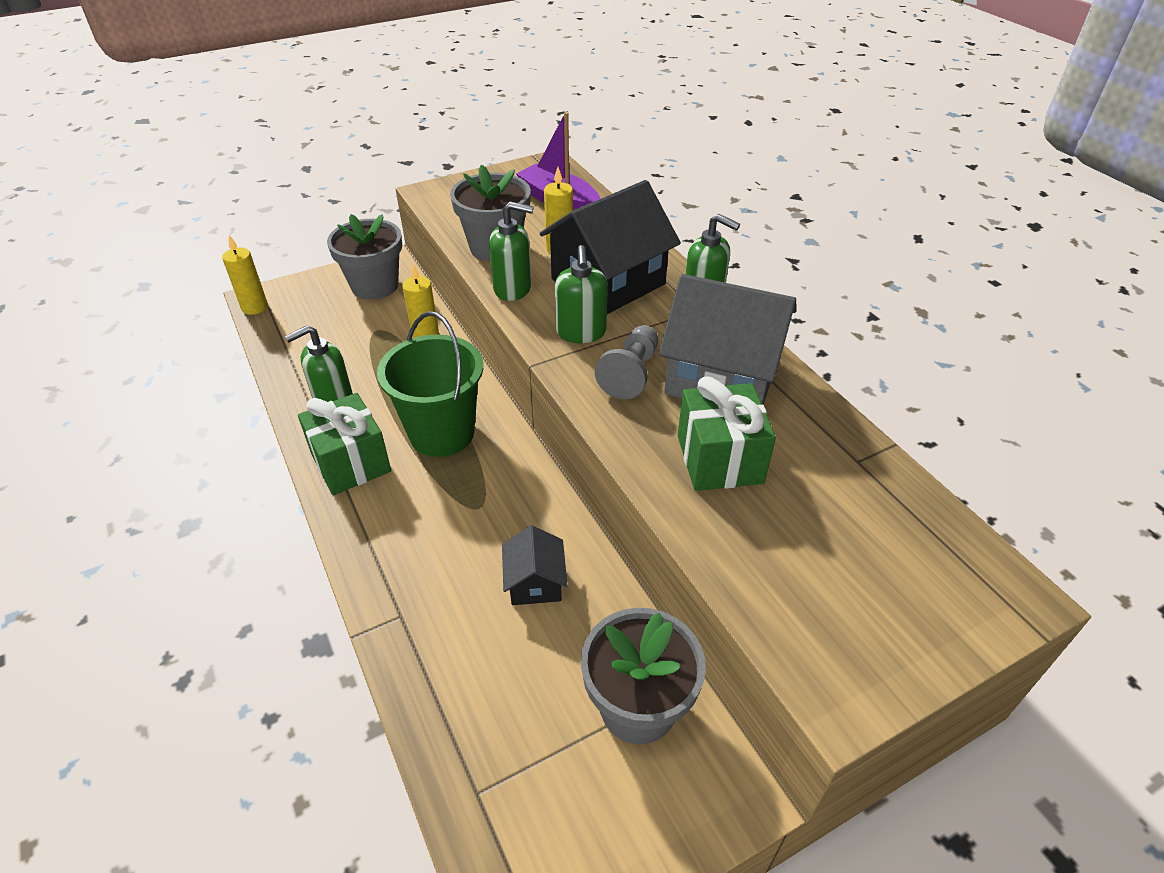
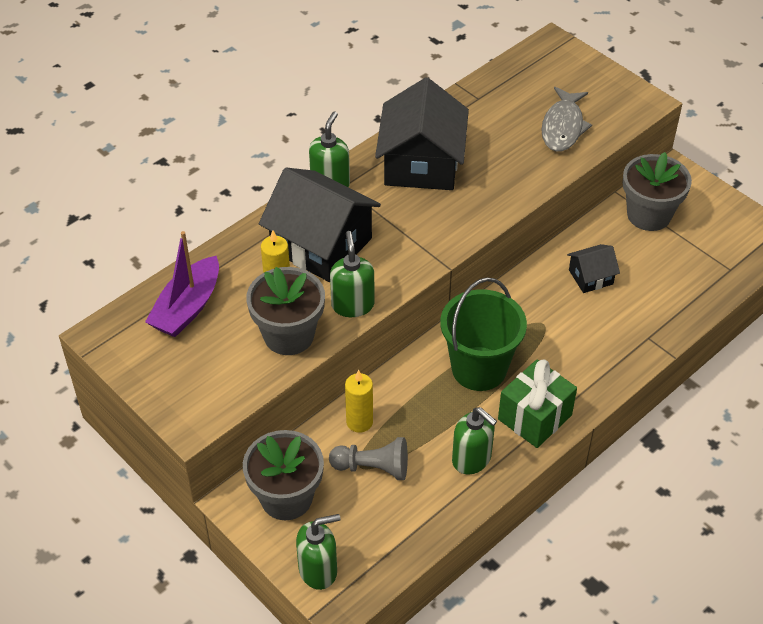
camera: 105 degrees left, 5 degrees up
(254, 307) = (356, 596): yellow candle -> none
(581, 333) = (399, 248): green soap dispenser -> green soap dispenser (318, 570)
(630, 373) = (437, 211): grey pawn -> grey pawn (373, 467)
(719, 459) = (505, 157): green gift -> none
(722, 376) = (421, 164): grey house -> black house
(778, 546) = (563, 127): none -> grey fish

